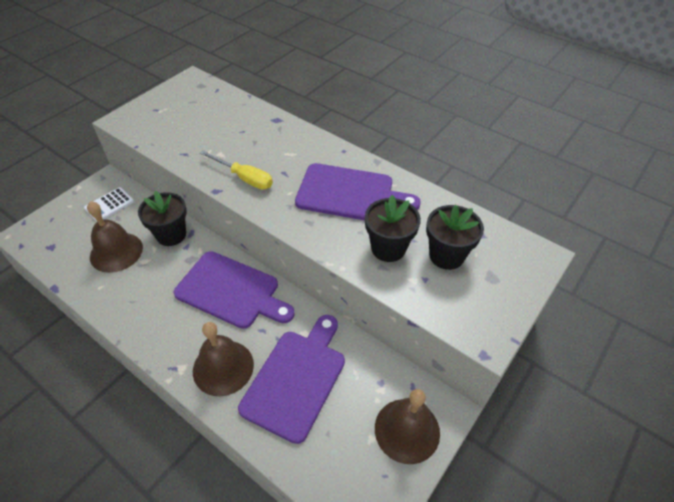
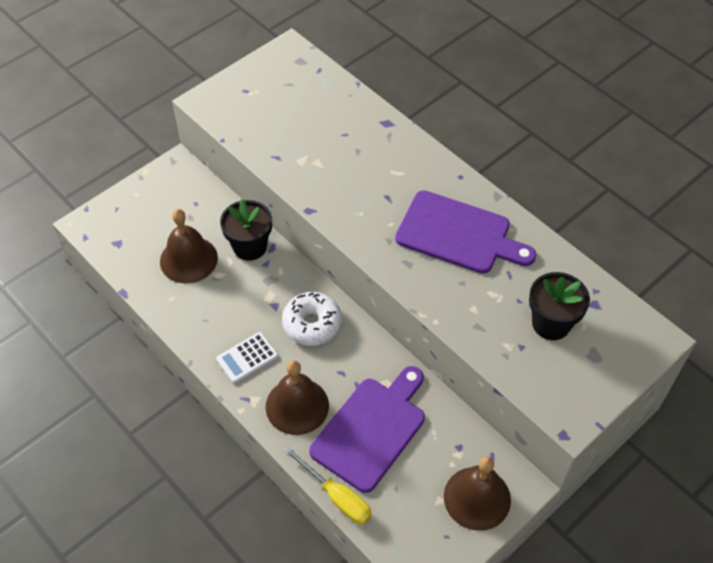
camera: 10 degrees right, 5 degrees up
(109, 205) = (181, 199): white calculator -> white calculator (247, 358)
(231, 291) = (312, 324): purple cutting board -> white donut
(244, 178) = (342, 198): yellow screwdriver -> yellow screwdriver (337, 497)
(388, 248) = (489, 306): black flower pot -> none

